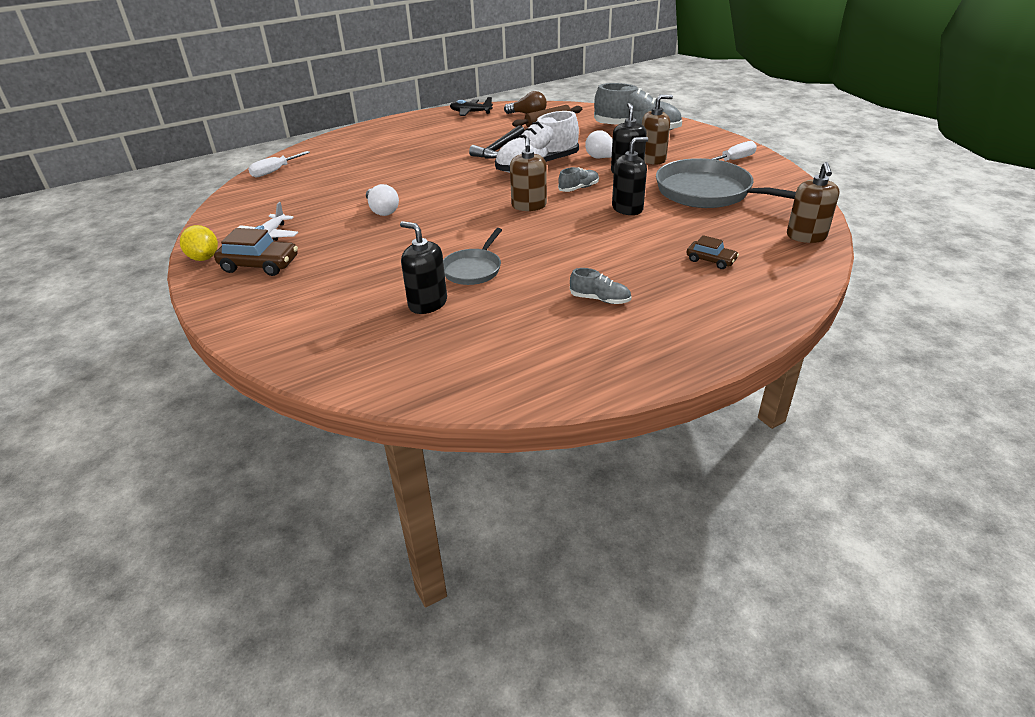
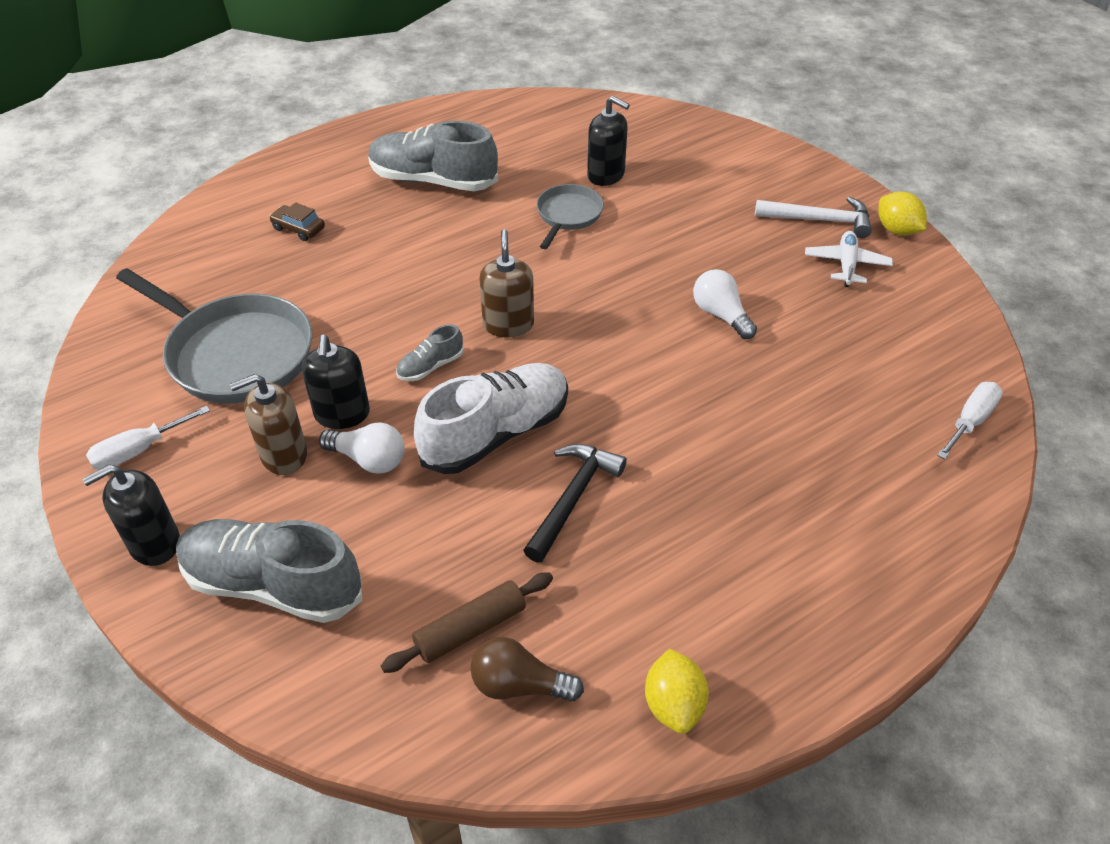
camera: 175 degrees right, 10 degrees up
(260, 265) = (819, 220): brown car -> white hammer
(470, 112) = (673, 705): black plane -> yellow lemon
(600, 299) = (433, 181): grey shoe -> grey shoe, size x2.16
(627, 208) = (367, 318): black soap dispenser -> black soap dispenser (154, 543)
(806, 236) = (163, 265): brown soap dispenser -> none

